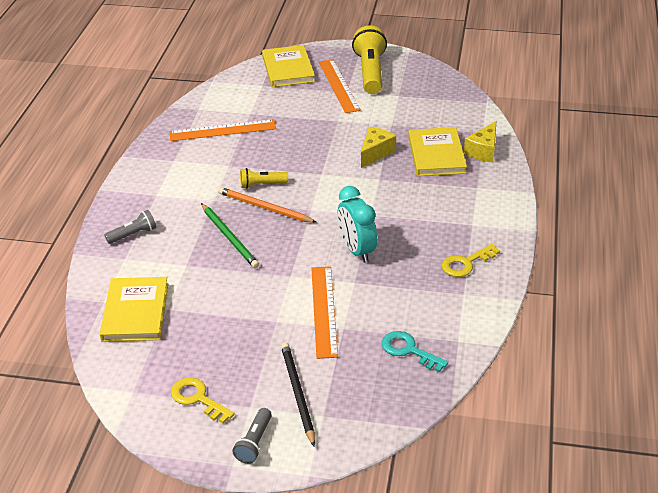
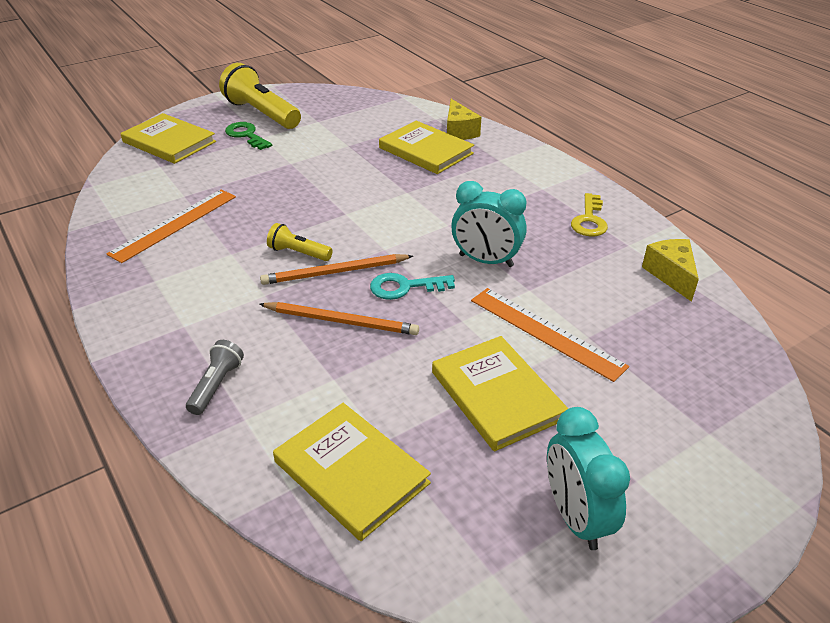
camera: 45 degrees left, 0 degrees up
(198, 398) = (575, 517): yellow key -> turquoise clock
(229, 237) = (341, 321): green pencil -> orange pencil
(248, 324) = (497, 395): none -> yellow book
(254, 443) = (704, 517): grey flashlight -> none
(261, 185) = (298, 253): yellow flashlight -> yellow flashlight turned 75 degrees clockwise
(297, 393) = (654, 429): black pencil -> none
(339, 85) = (246, 135): orange ruler -> green key
(375, 153) = (370, 173): yellow cheese -> yellow cheese (671, 275)
(408, 350) = (670, 318): turquoise key -> turquoise key (405, 287)

